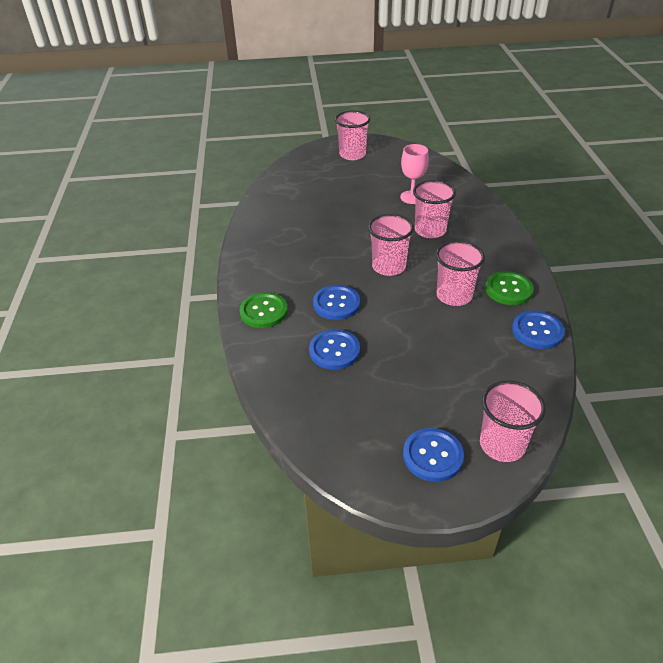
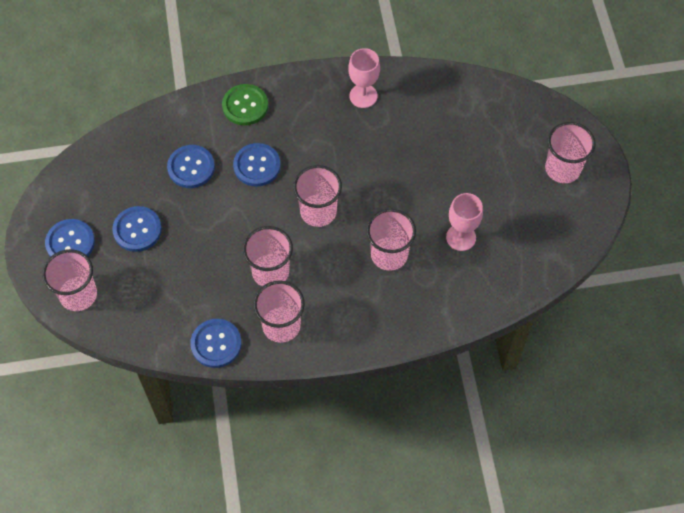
camera: 85 degrees right, 20 degrees up
(268, 239) = (363, 96): none -> pink goblet
(412, 393) = (137, 230): none -> blue button
(508, 289) = (281, 325): green button -> pink cup

